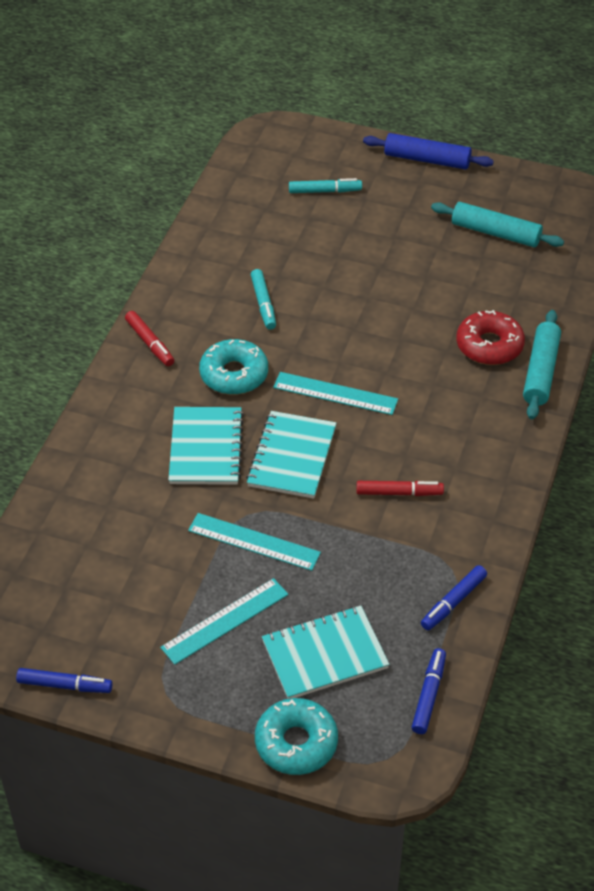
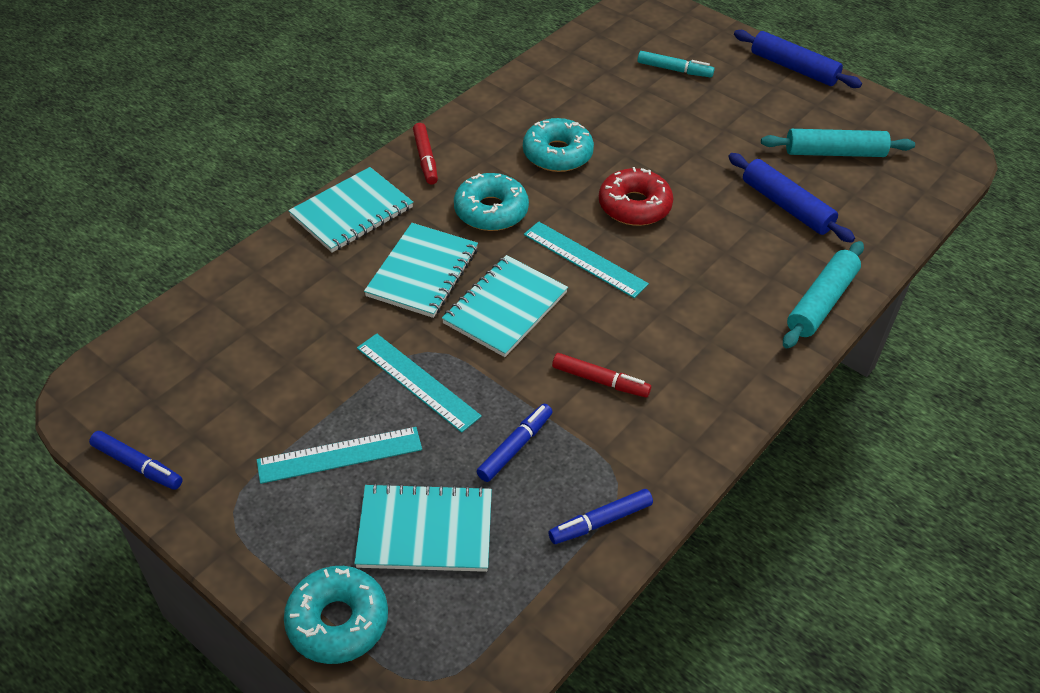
camera: 20 degrees right, 0 degrees up
(113, 413) = (352, 212): none -> turquoise notebook
(263, 304) = (557, 154): turquoise marker -> turquoise donut
(429, 695) = (517, 621): blue marker -> blue marker (515, 447)
(477, 294) = (786, 206): none -> blue rolling pin
(489, 345) = (775, 259): red donut -> red donut (634, 206)
(496, 233) = (834, 153): turquoise rolling pin -> turquoise rolling pin turned 45 degrees counterclockwise

